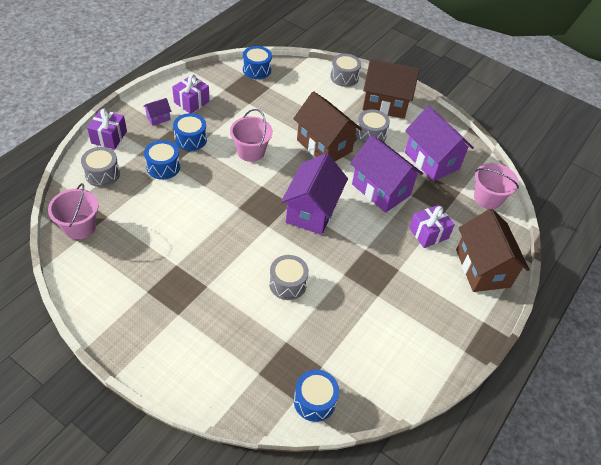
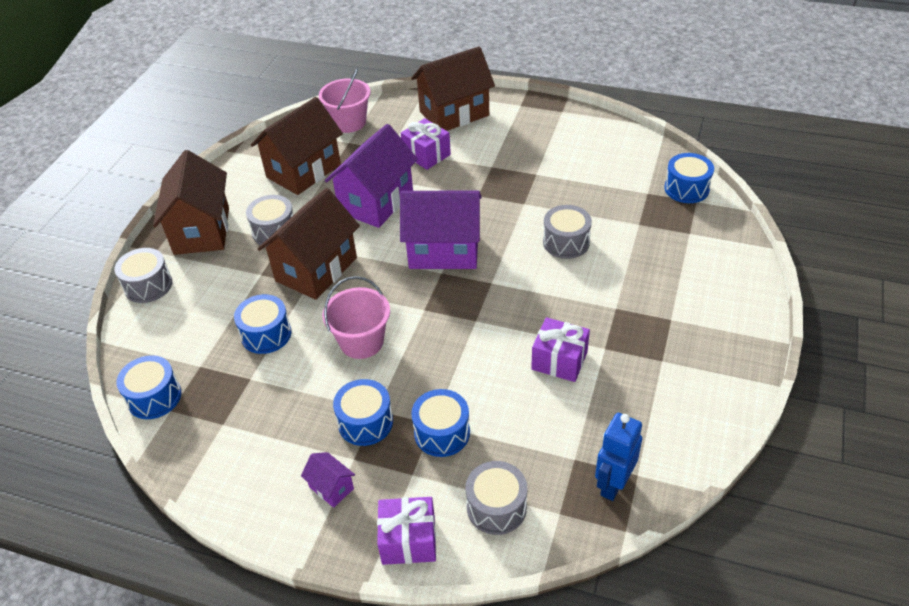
camera: 100 degrees left, 5 degrees down
(79, 227) = (613, 484): pink bucket -> blue robot
(191, 102) = (271, 457): purple gift -> purple gift (559, 360)
(279, 115) = (266, 334): none -> blue drum
(432, 160) = (303, 171): purple house -> brown house

